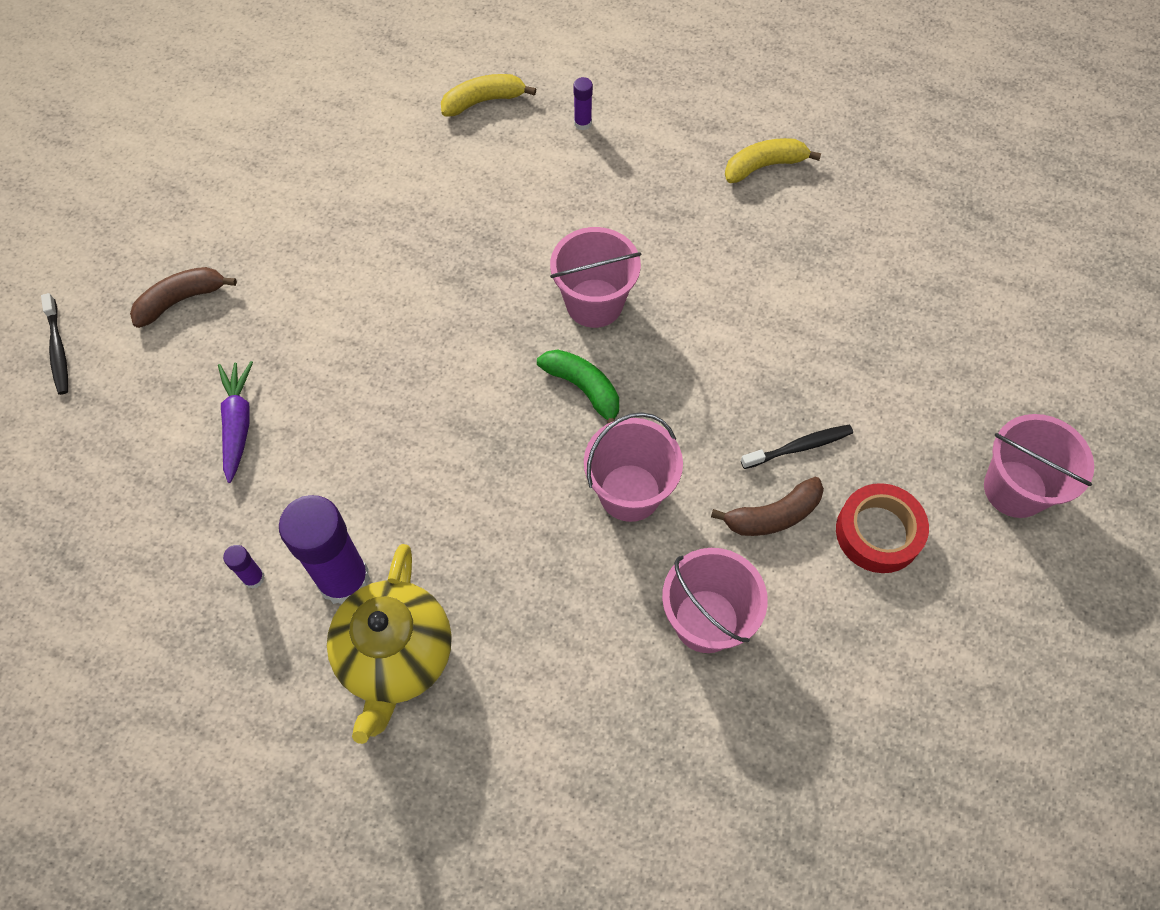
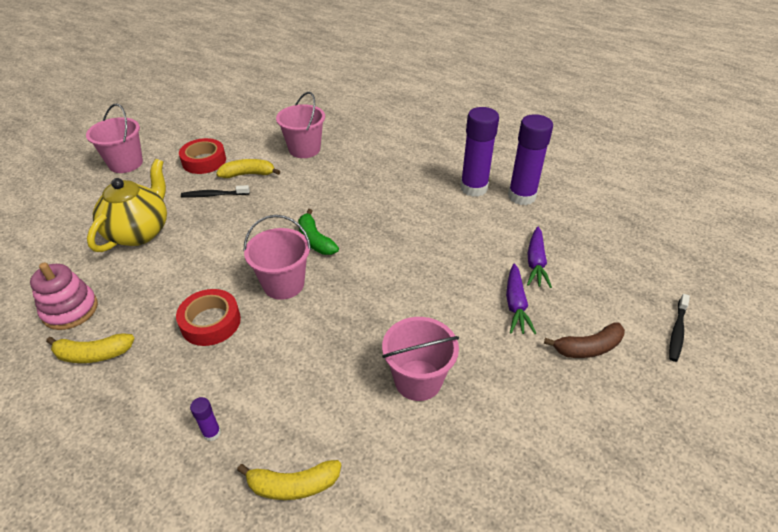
camera: 165 degrees left, 20 degrees down
(58, 349) = (677, 331): black toothbrush -> black toothbrush turned 150 degrees counterclockwise
(253, 578) = (521, 196): purple glue stick -> purple glue stick, size x2.37
(270, 342) = (515, 305): none -> purple carrot
(396, 657) = (451, 161): yellow teapot -> yellow teapot (139, 232)
(630, 492) = (314, 194): pink bucket -> pink bucket (418, 380)
(657, 231) = (210, 322): none -> red tape
(772, 515) = (248, 174): brown banana -> yellow banana
(840, 208) = (70, 310): none -> pink stacking toy

